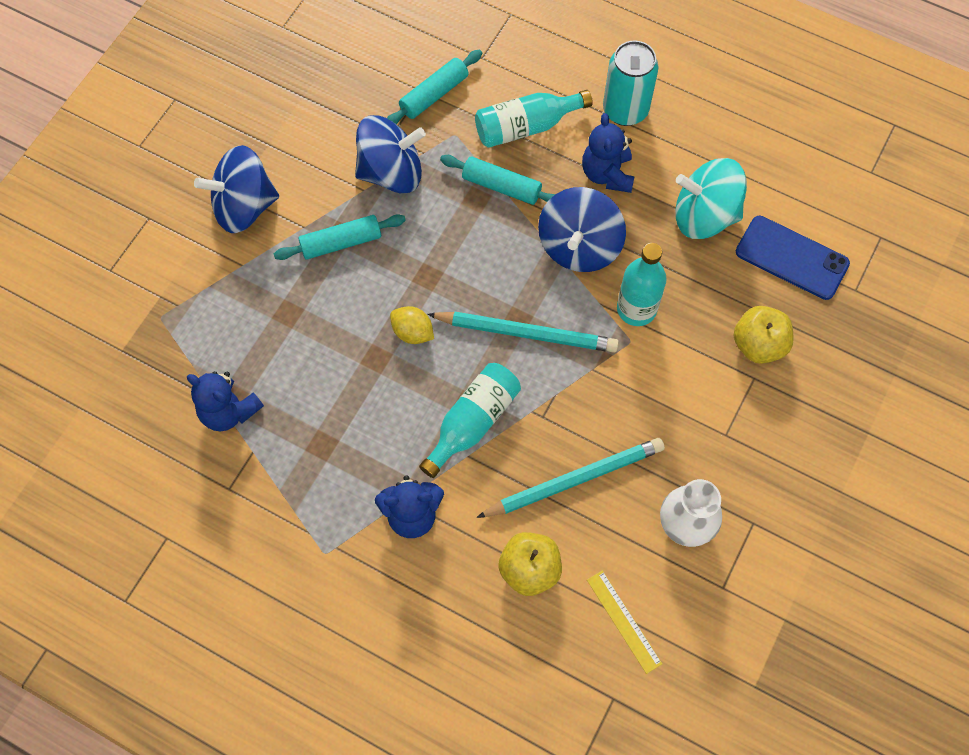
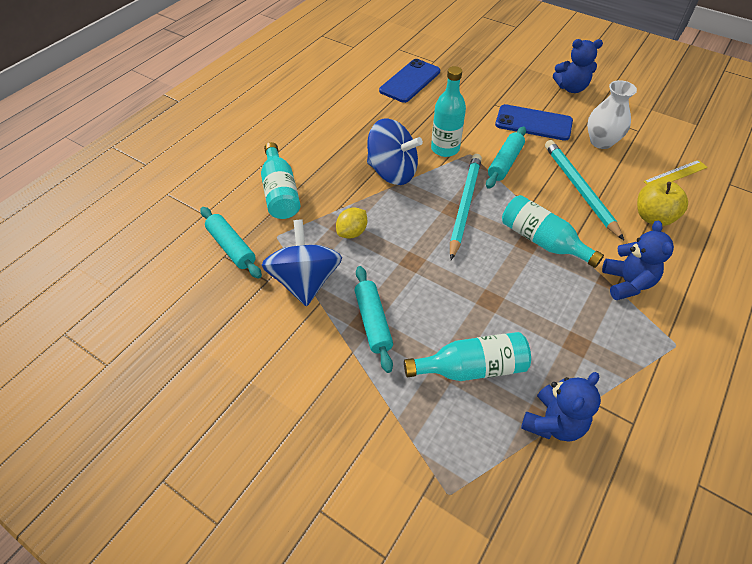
camera: 85 degrees left, 15 degrees down
(244, 207) = (321, 406): blue spinning top -> none
(288, 337) = (471, 368): none -> turquoise bottle
(412, 332) = (465, 274): yellow lemon -> yellow lemon (352, 232)
(501, 186) = (333, 210): turquoise rolling pin -> turquoise rolling pin (505, 163)
(607, 174) = (333, 153): blue teddy bear -> blue teddy bear (571, 88)
(625, 110) = (280, 140): turquoise can -> none
(704, 216) = (375, 112): turquoise spinning top -> none
(715, 431) = (533, 123): none -> blue phone
(758, 345) = (471, 100): yellow apple -> none

